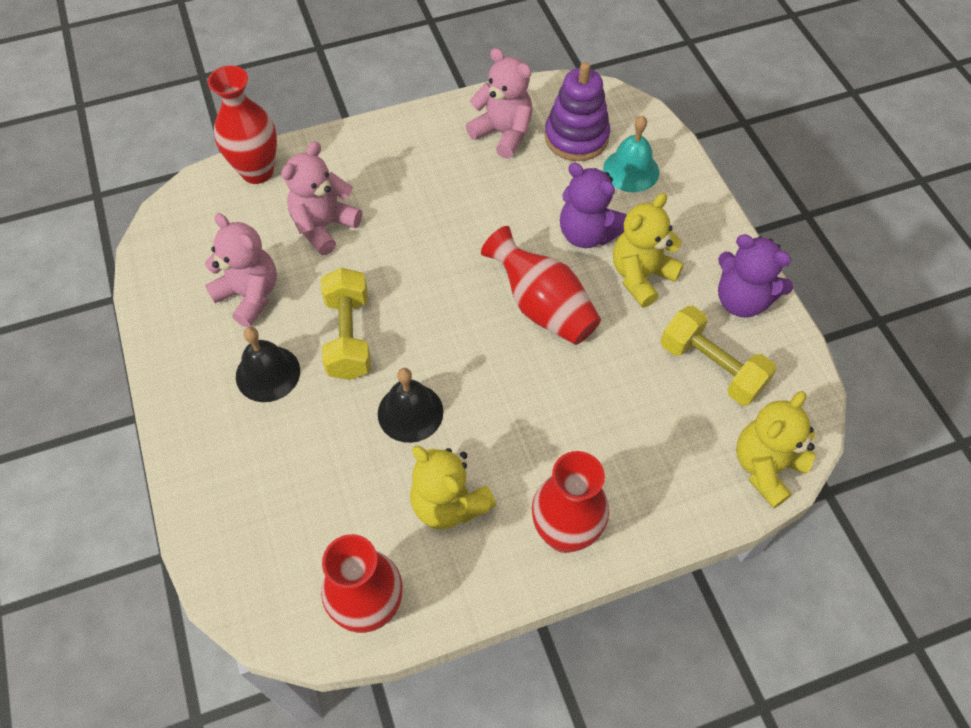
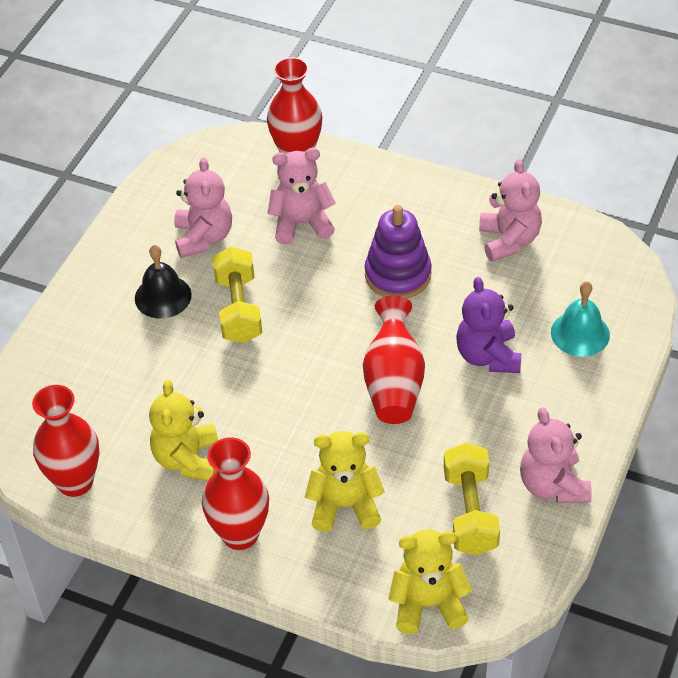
camera: 45 degrees right, 10 degrees down
(349, 336) = (239, 309): yellow dumbbell -> yellow dumbbell turned 45 degrees counterclockwise
(410, 412) = (225, 386): black bell -> none
(576, 137) = (565, 280): purple stacking toy -> purple stacking toy (398, 275)
(641, 276) = (493, 414): yellow teddy bear -> yellow teddy bear (345, 505)
(742, 300) = (553, 485): purple teddy bear -> pink teddy bear

